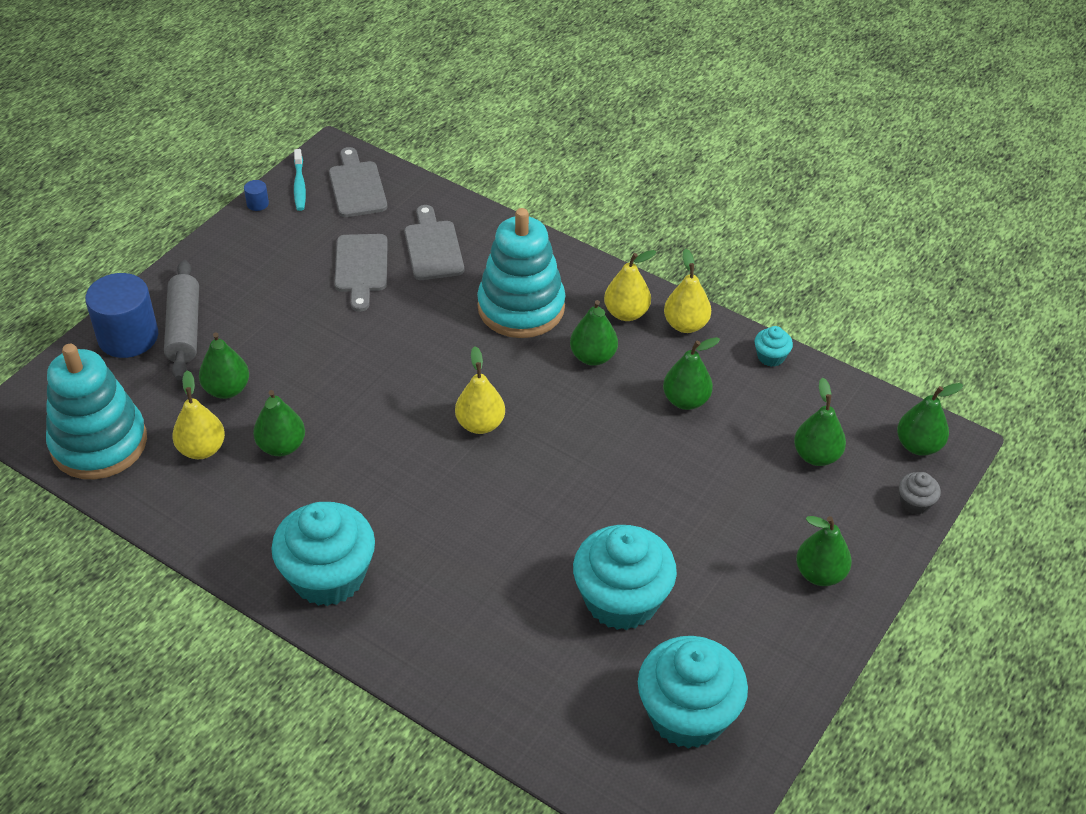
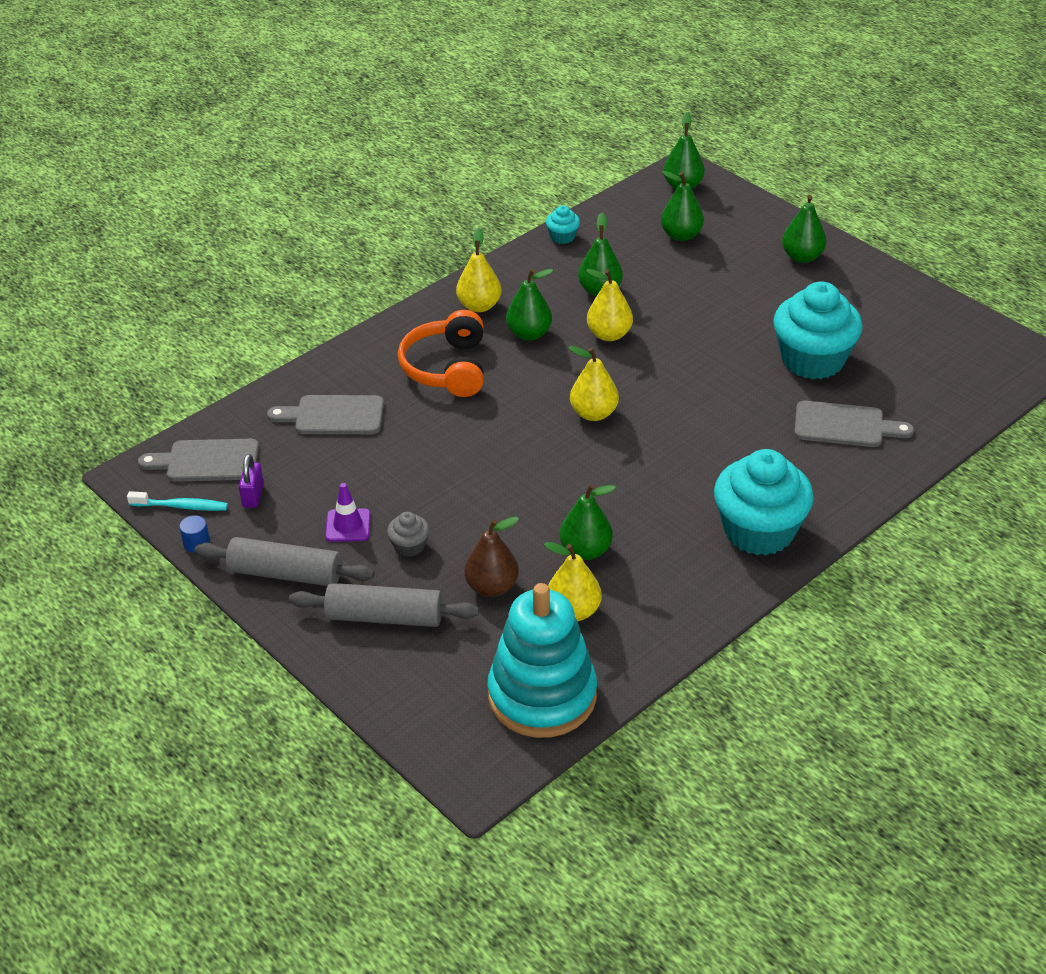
camera: 75 degrees left, 5 degrees down
(128, 337) = (380, 666): blue cylinder -> none
(227, 389) = (492, 587): green pear -> brown pear
(229, 261) = (286, 573): none -> grey rolling pin
(291, 285) = (348, 525): none -> purple traffic cone
(319, 222) = (253, 496): none -> purple padlock
(361, 267) = (342, 470): grey cutting board -> grey cutting board (844, 425)
(521, 307) = (447, 368): turquoise stacking toy -> orange headphones
(685, 325) = (507, 275): yellow pear -> yellow pear (609, 334)
(687, 714) = (928, 344): turquoise cupcake -> none
(915, 503) = (740, 200): grey cupcake -> grey cupcake (409, 546)

